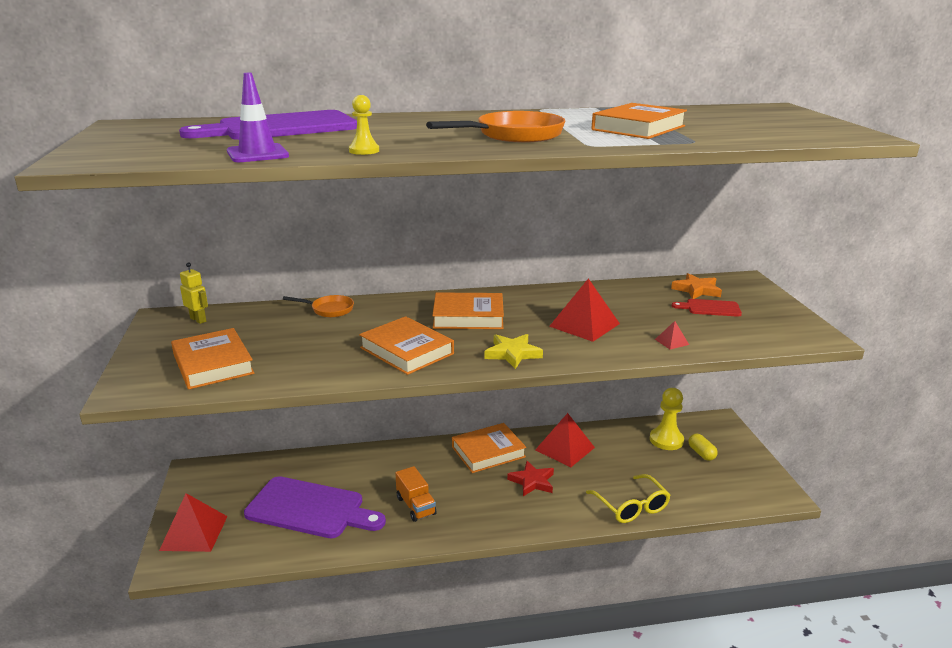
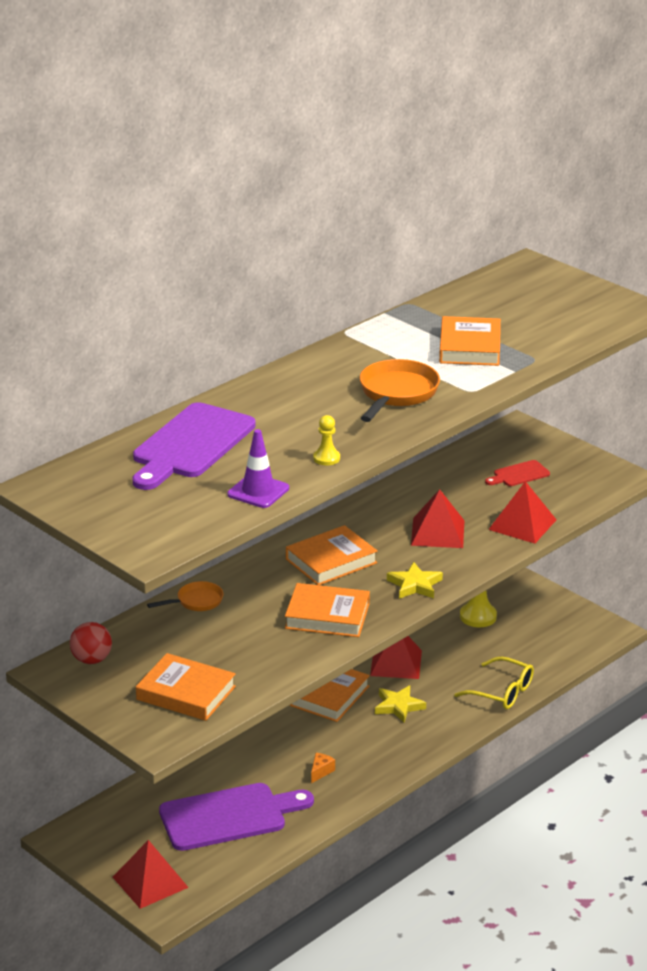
camera: 35 degrees left, 5 degrees up
(198, 320) = (91, 660): yellow robot -> red ball
(416, 506) = (321, 772): orange truck -> orange cheese
(532, 481) = (398, 706): red star -> yellow star
(672, 342) = (522, 524): red pyramid -> red pyramid, size x2.23
(696, 290) = (489, 456): orange star -> none
(701, 453) = (518, 617): yellow capsule -> none

